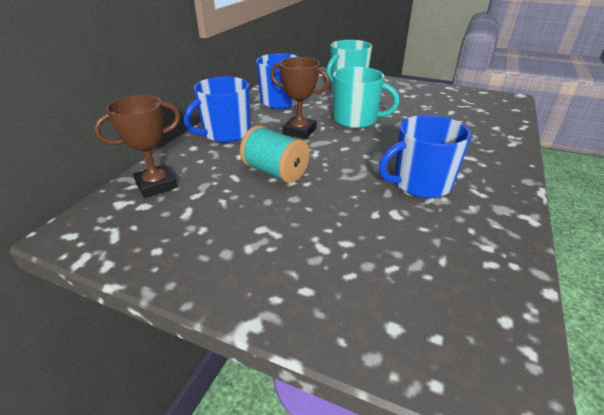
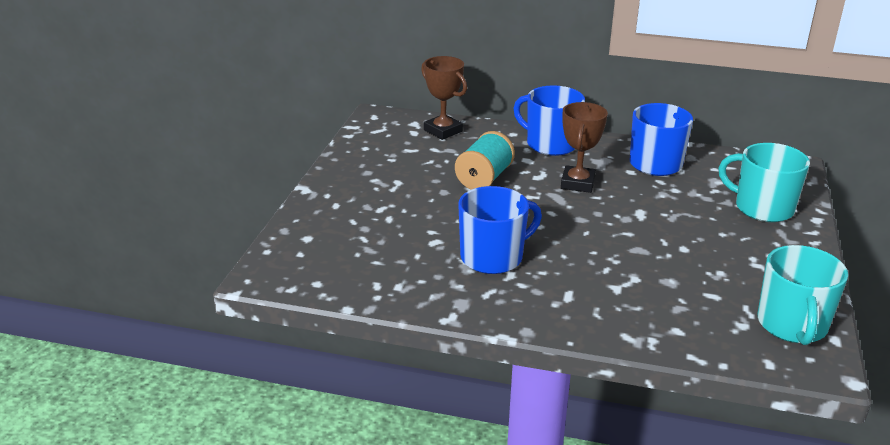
camera: 80 degrees right, 5 degrees down
(356, 120) = (632, 218): turquoise mug -> turquoise mug (792, 325)
(420, 183) = (493, 257): blue mug -> blue mug turned 90 degrees clockwise

